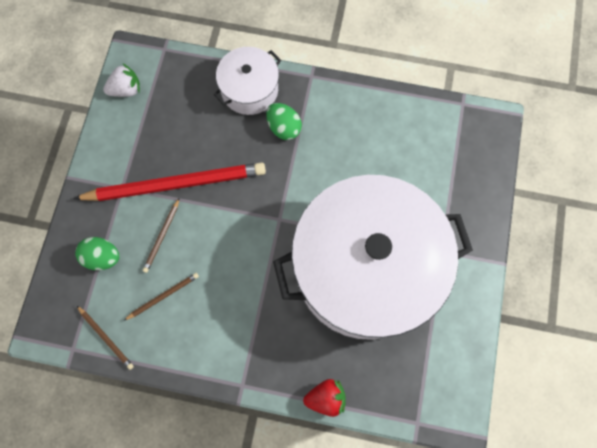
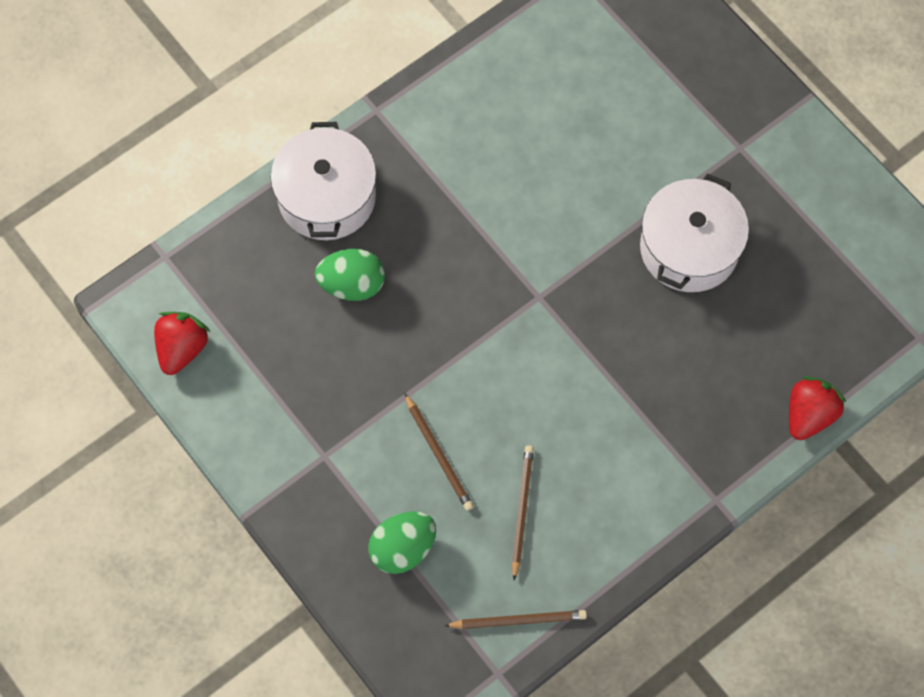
camera: 50 degrees left, 5 degrees down
(126, 90) = (182, 348): white strawberry -> red strawberry
(175, 184) = (380, 385): red pencil -> none
(284, 128) = (419, 197): green egg -> green egg (352, 285)
(365, 268) = (689, 248): white pot -> white pot, size x0.45

